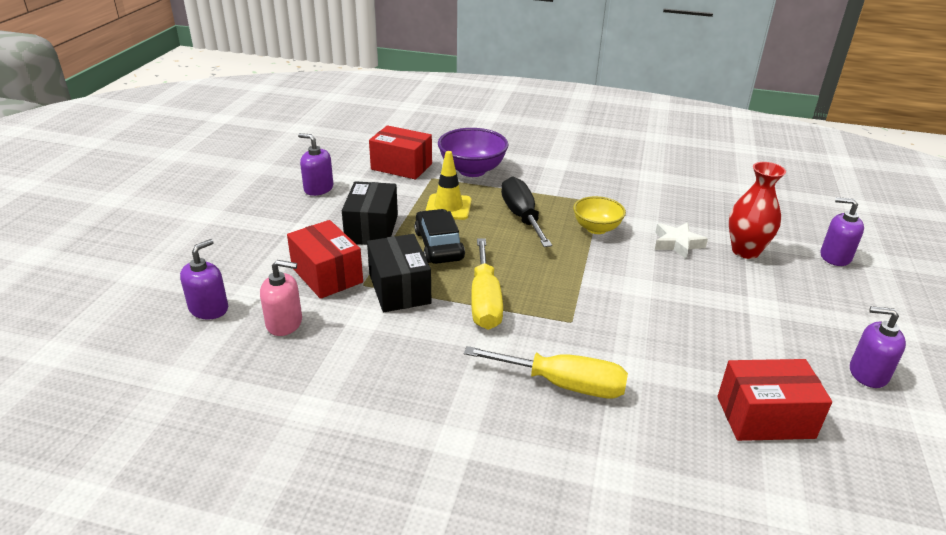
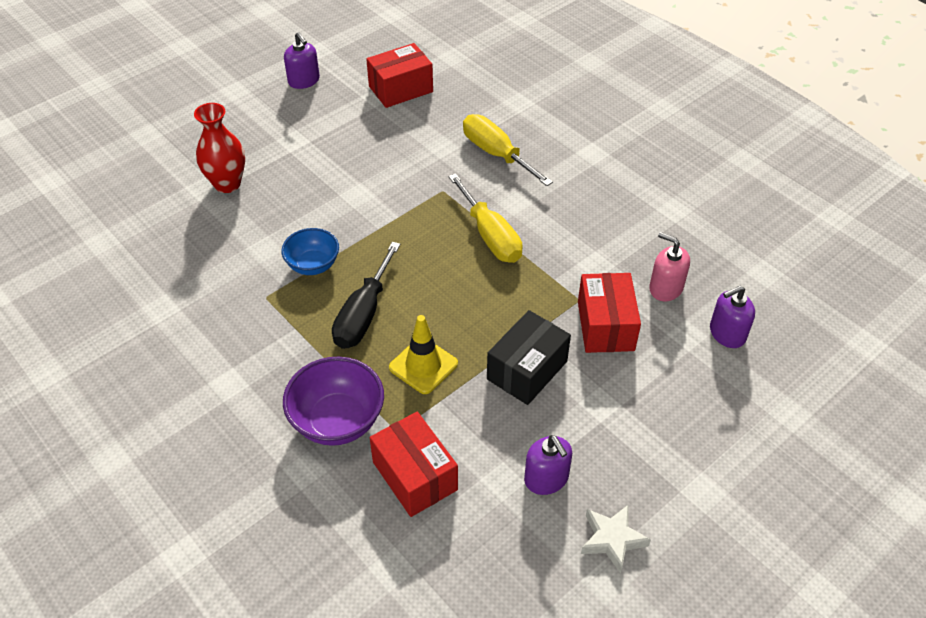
camera: 145 degrees left, 15 degrees up
(399, 289) = (550, 280): black box -> none
(439, 245) = (478, 314): black car -> none
(485, 301) = (490, 236): yellow screwdriver -> yellow screwdriver turned 120 degrees clockwise
(596, 228) = (313, 265): yellow bowl -> blue bowl
(677, 244) = (269, 216): white star -> white star (612, 539)
(765, 417) = (401, 89): red box -> red box turned 60 degrees counterclockwise
(835, 257) = (170, 148): purple soap dispenser -> none

